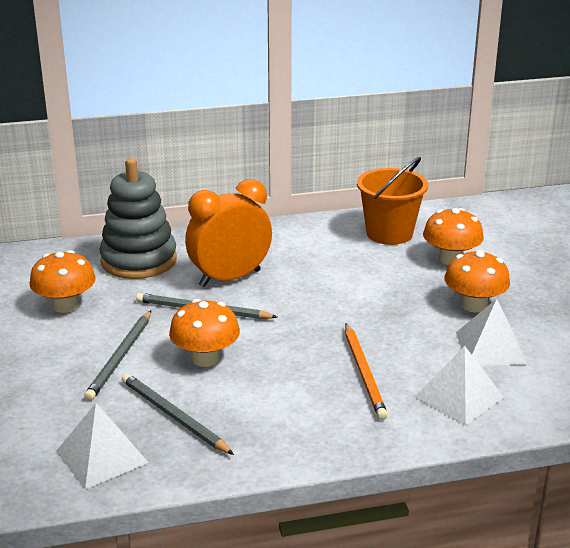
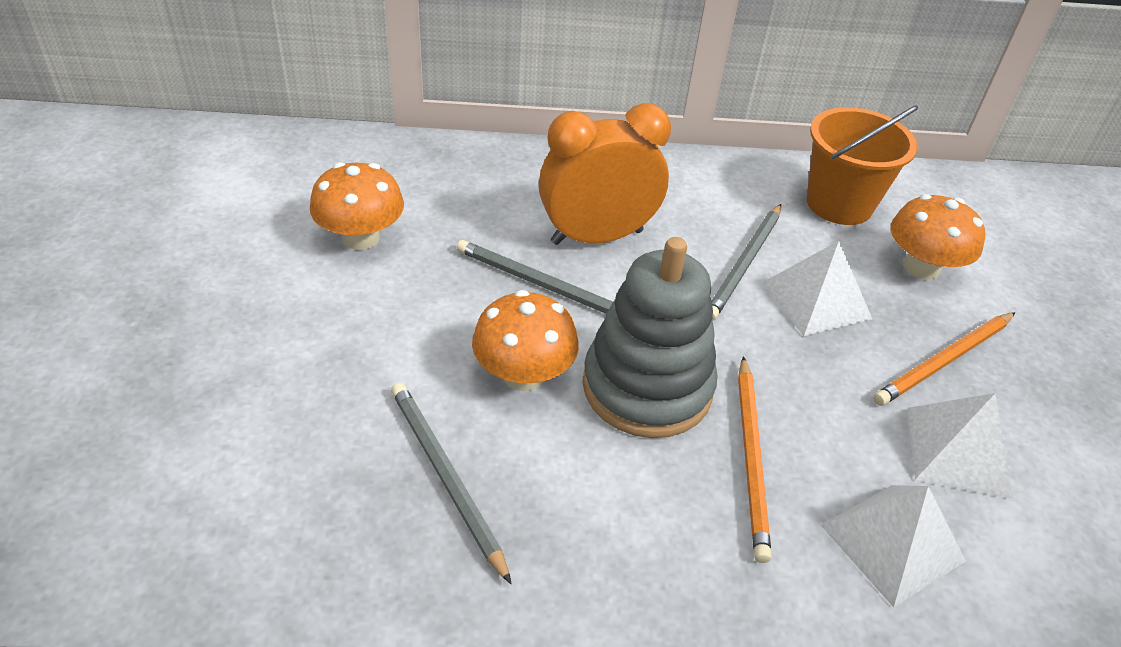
camera: 10 degrees right, 15 degrees up
(102, 457) = (317, 533): white pyramid -> white pyramid (816, 300)
(120, 357) = (404, 346): grey pencil -> grey pencil (744, 264)
(139, 260) = (482, 181): grey stacking toy -> grey stacking toy (647, 387)
(474, 305) = (944, 361): orange mushroom -> orange pencil

